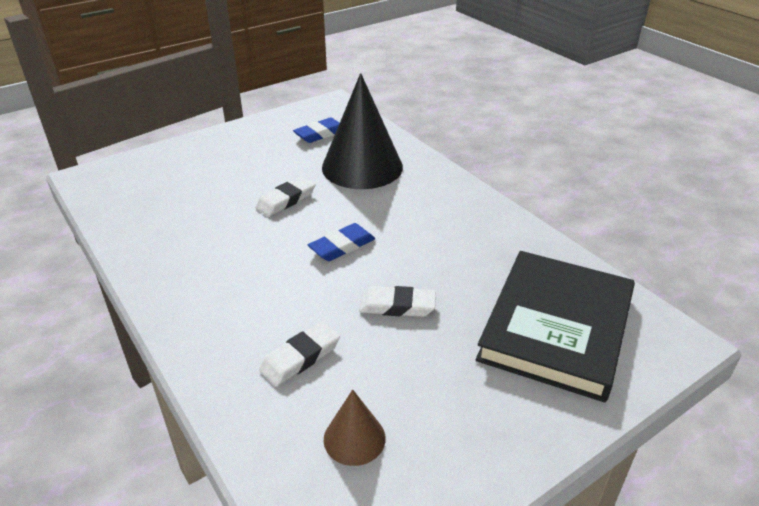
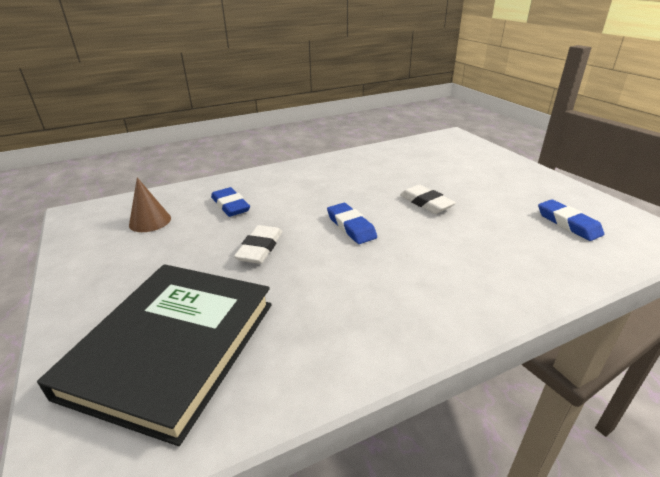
camera: 100 degrees right, 5 degrees down
(300, 358) = (230, 206): white eraser -> blue eraser
(362, 167) = (499, 246): black cone -> none
(556, 327) = (173, 347): black book -> black book turned 75 degrees clockwise

